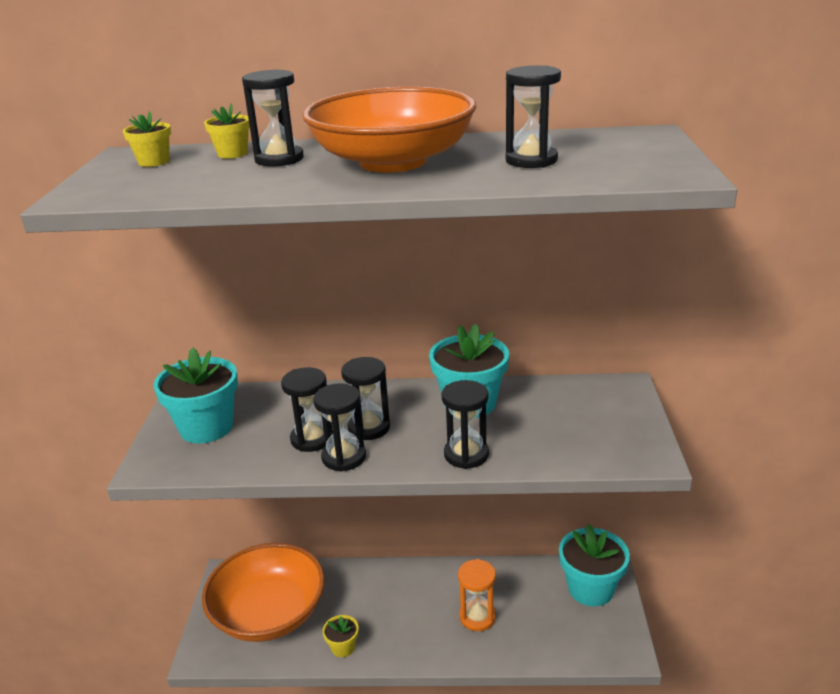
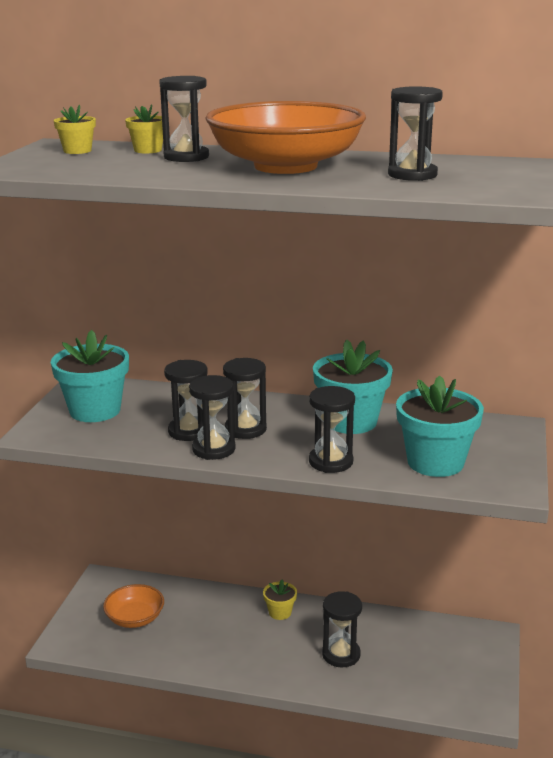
camera: 10 degrees right, 5 degrees down
(269, 613) = (135, 618): orange bowl -> orange bowl, size x0.50
(343, 647) = (199, 659): yellow flower pot -> yellow flower pot (280, 612)
(477, 617) = (341, 654): orange hourglass -> black hourglass
(590, 589) = (467, 648): turquoise flower pot -> turquoise flower pot (435, 462)

